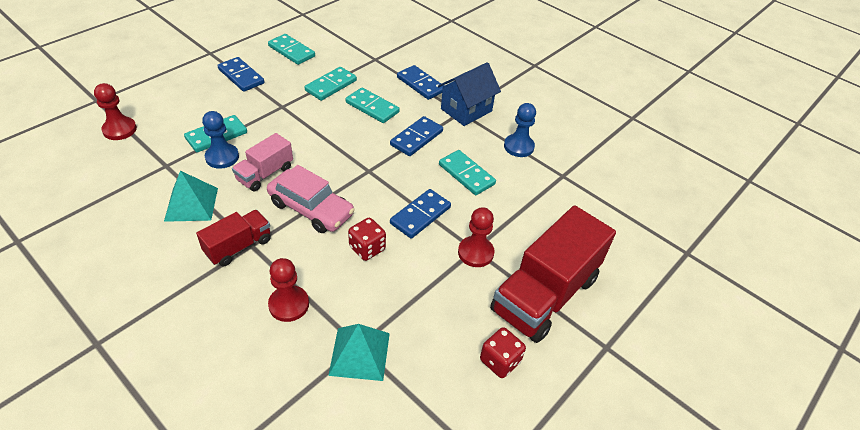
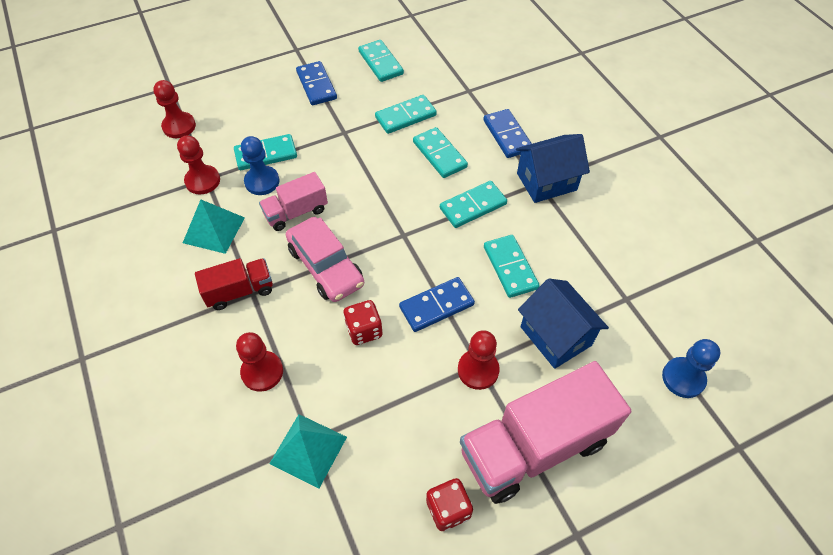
camera: 25 degrees right, 10 degrees up
(163, 168) = (202, 181): none -> red pawn
(416, 138) = (473, 206): blue domino -> turquoise domino
(518, 147) = (588, 246): blue pawn -> blue pawn (683, 378)
(524, 213) = (555, 336): none -> blue house
(544, 294) = (534, 446): red truck -> pink truck

